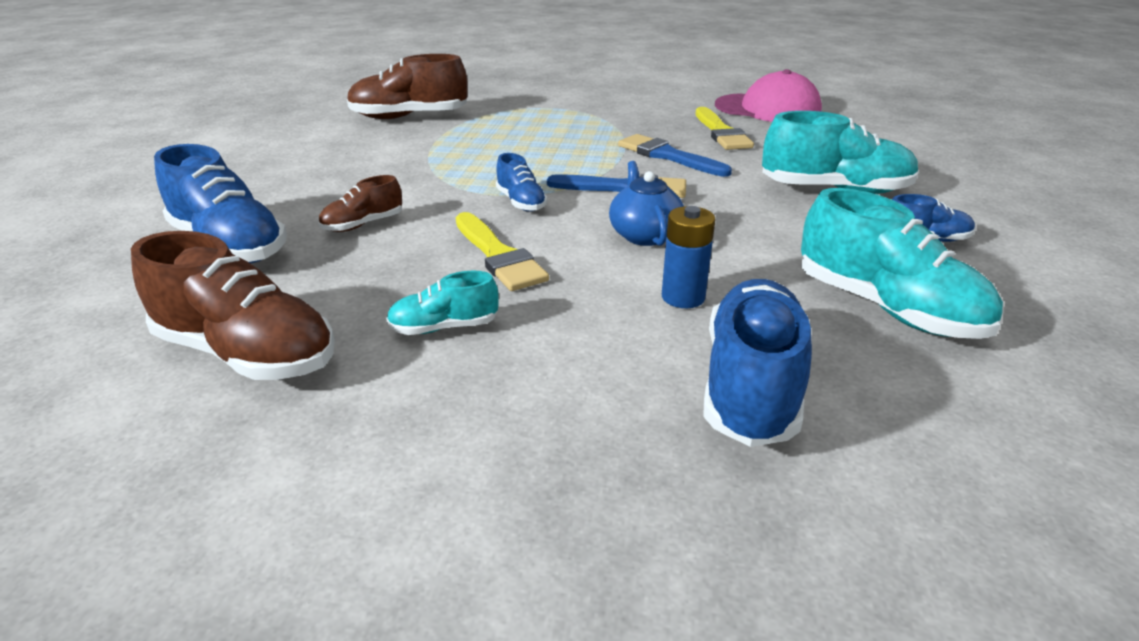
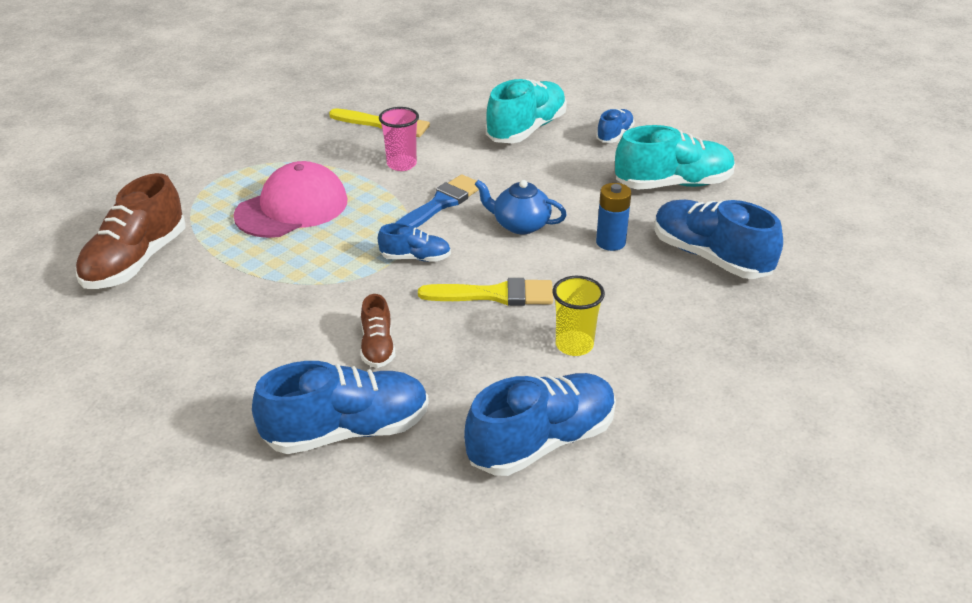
camera: 60 degrees left, 5 degrees up
(247, 353) = (542, 441): brown shoe -> blue shoe
(444, 327) = (574, 345): turquoise shoe -> yellow cup
(668, 156) = (401, 164): blue brush -> pink cup
(768, 109) = (361, 86): pink cap -> pink cap (292, 208)

